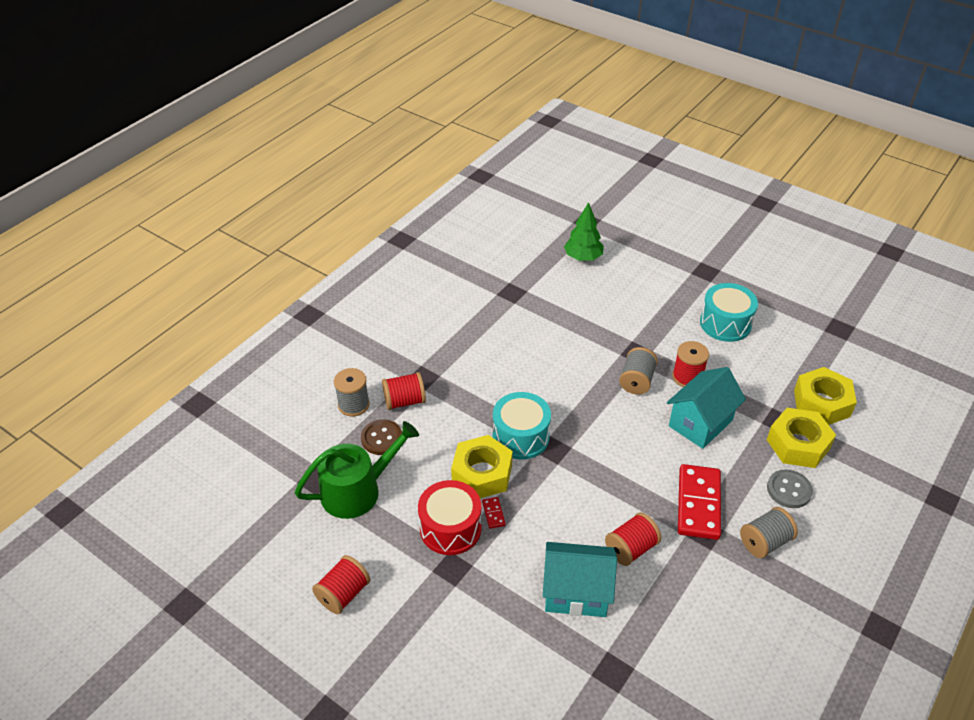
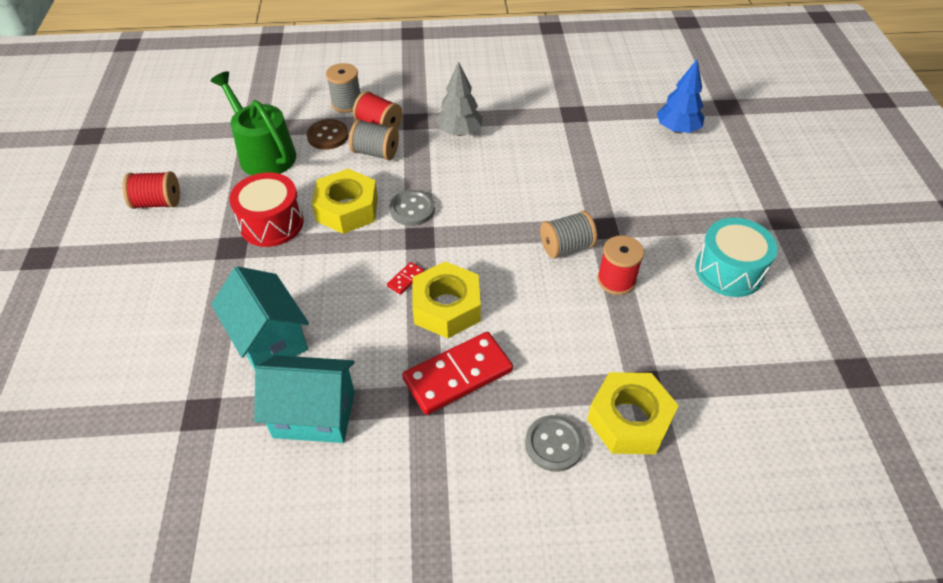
camera: 50 degrees right, 5 degrees up
(357, 490) = (263, 153): green watering can -> green watering can turned 150 degrees counterclockwise
(464, 361) = (459, 132): none -> grey tree
(493, 513) = (310, 239): red domino -> red domino (405, 279)
(520, 436) = (412, 209): turquoise drum -> grey button
(583, 257) = (677, 129): green tree -> blue tree
(631, 548) = (353, 352): red spool -> none
(700, 423) = (566, 322): turquoise house -> turquoise house (314, 414)
(765, 542) = (460, 458): grey spool -> grey spool (375, 152)
(821, 403) = (716, 412): yellow nut -> yellow nut (446, 307)

